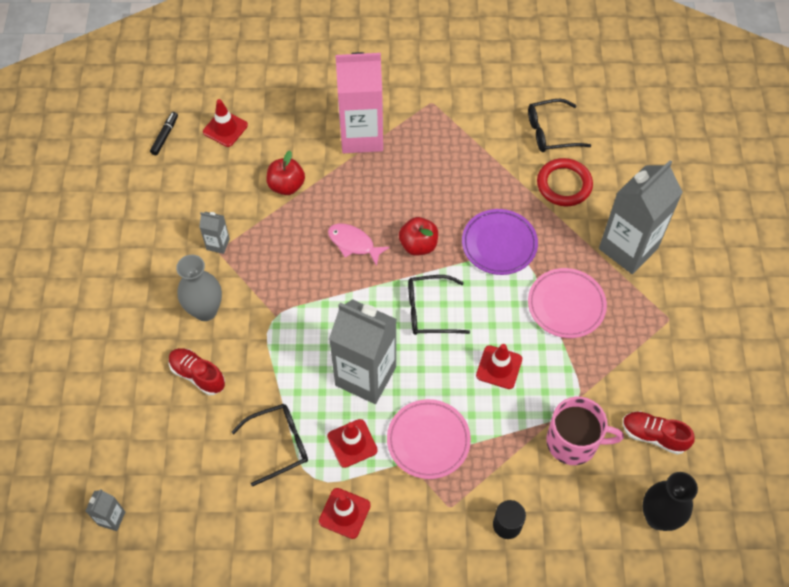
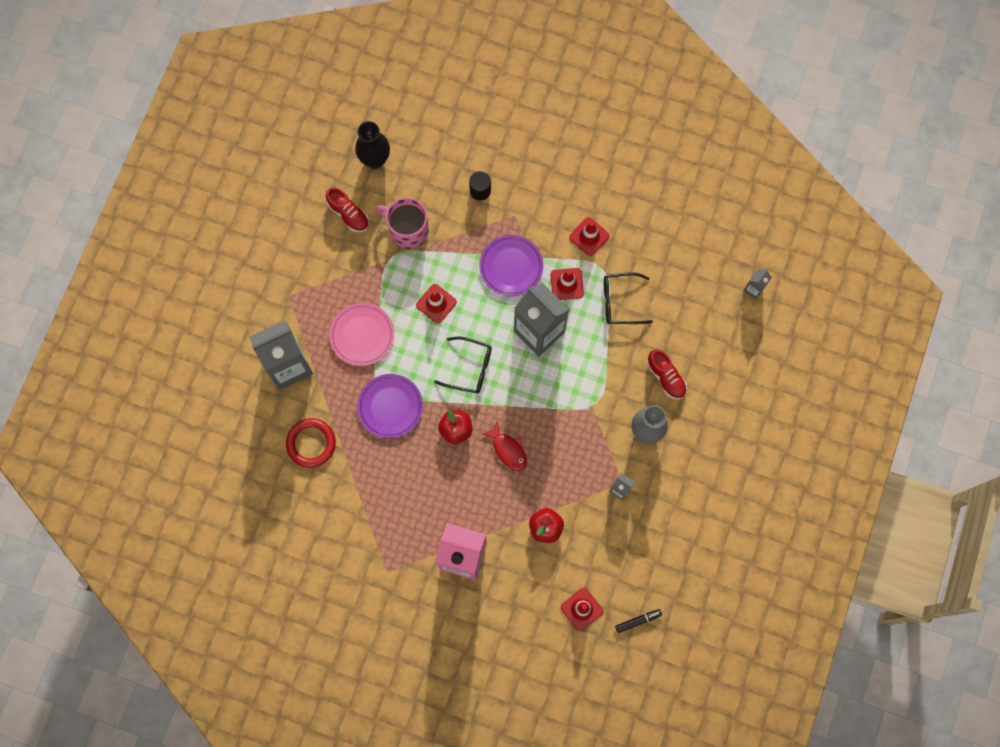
camera: 160 degrees left, 15 degrees up
(165, 136) = (638, 621): black marker -> black marker turned 150 degrees counterclockwise
(353, 243) = (508, 450): pink fish -> red fish
(428, 440) = (511, 267): pink plate -> purple plate
(551, 132) = (296, 500): black glasses -> none

